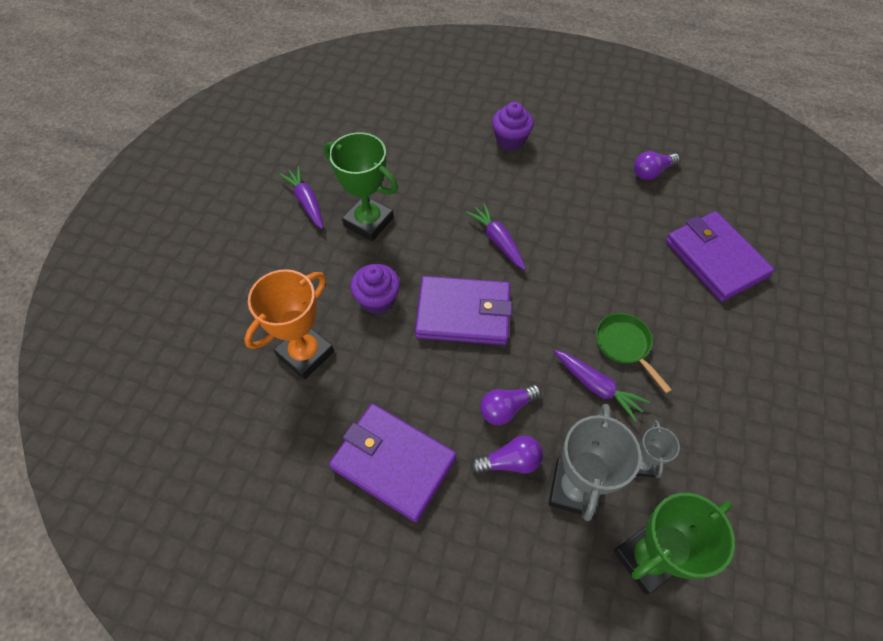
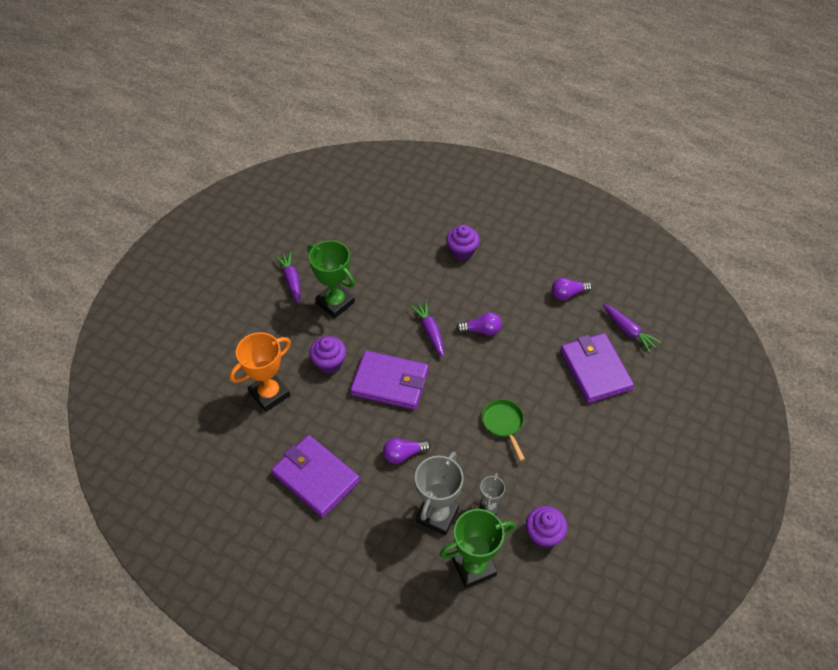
camera: 10 degrees right, 5 degrees down
(510, 462) = (397, 490): purple light bulb -> purple light bulb (481, 330)
(597, 387) = (473, 449): purple carrot -> purple carrot (628, 331)
(726, 492) = (543, 534): none -> purple cupcake

